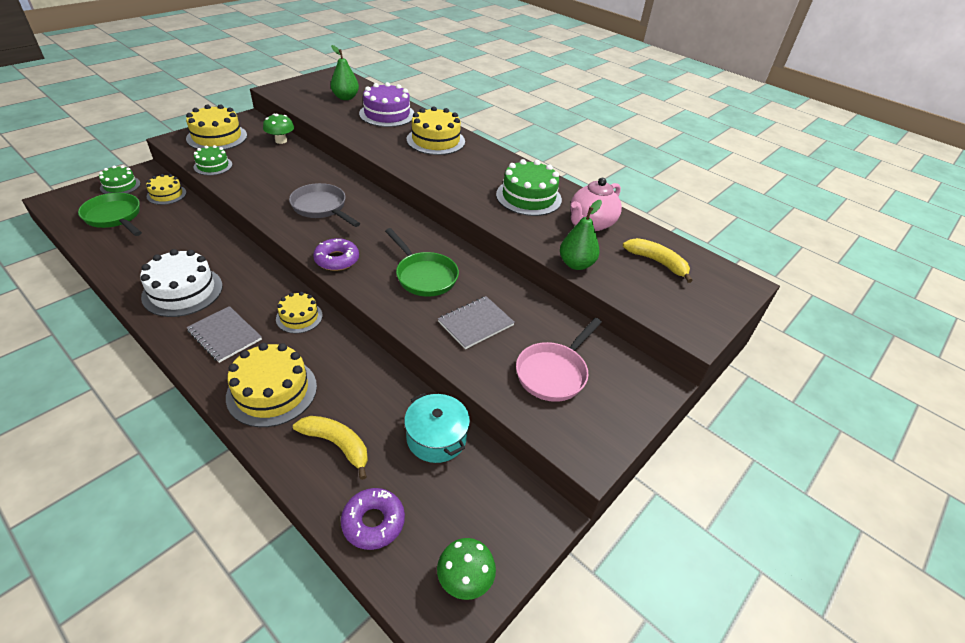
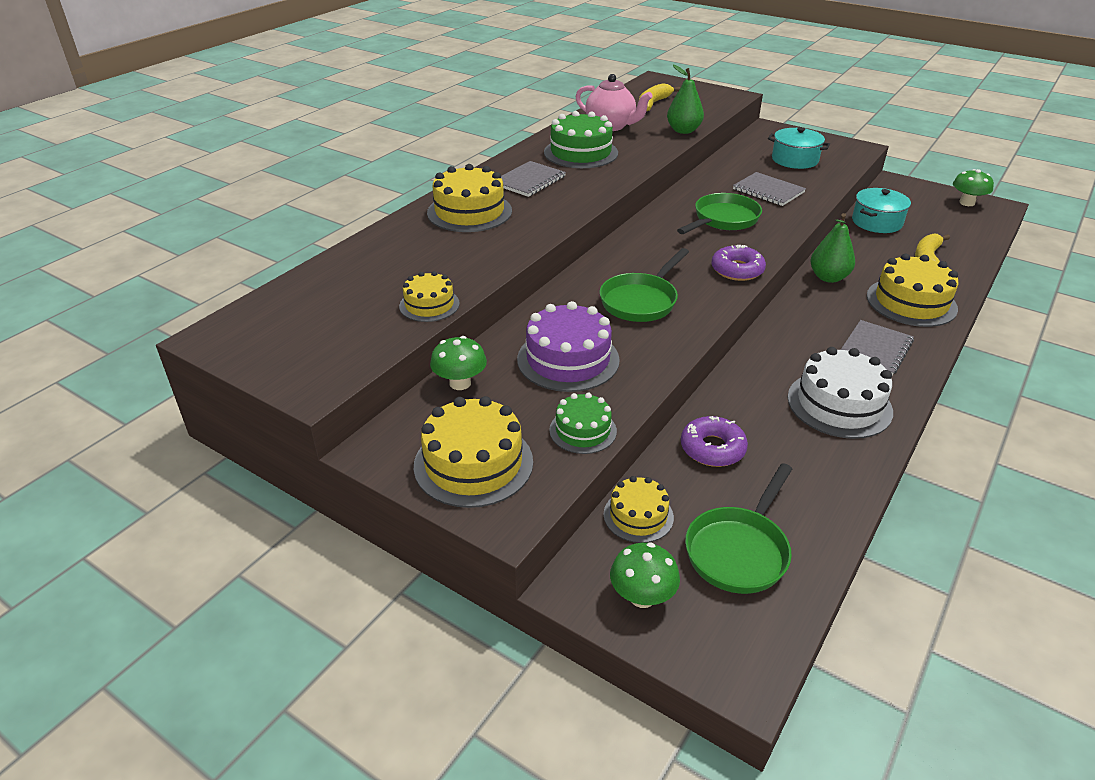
camera: 95 degrees left, 5 degrees down
(120, 186) = (642, 597): green cake -> green mushroom
(299, 317) = (809, 310): yellow cake -> yellow cake (429, 305)
(321, 208) = (641, 301): grey pan -> green pan
(345, 98) = (336, 304): green pear -> green pear (828, 277)
(373, 522) = (968, 236): purple donut -> purple donut (712, 448)
(387, 114) = (395, 257): purple cake -> purple cake (568, 359)
(478, 167) = (529, 181): none -> grey notebook
(554, 373) = (795, 160): pink pan -> turquoise pot

